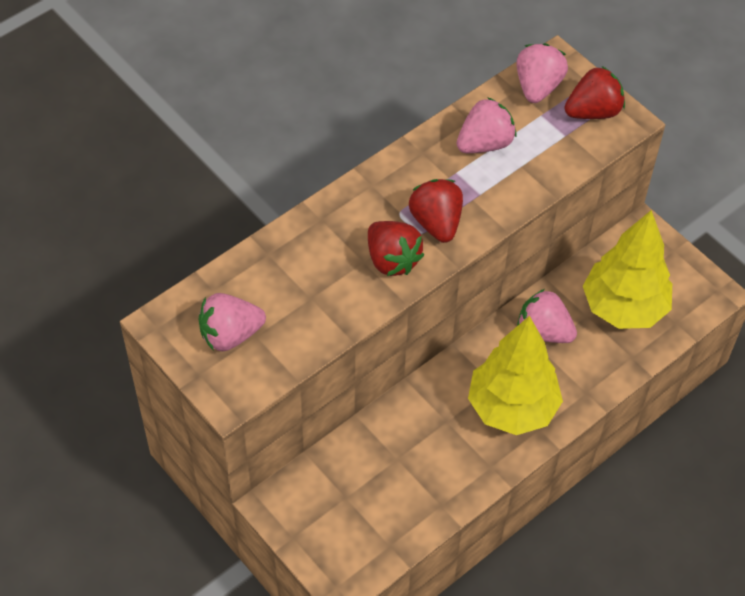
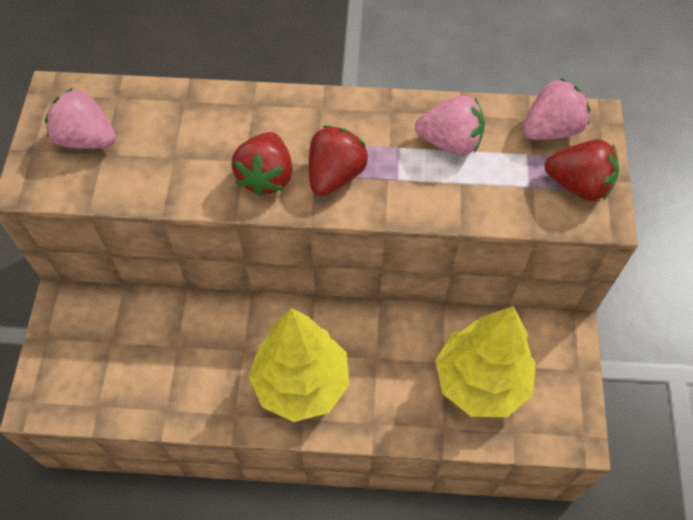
camera: 45 degrees right, 5 degrees up
(543, 331) = (394, 345): pink strawberry -> none

